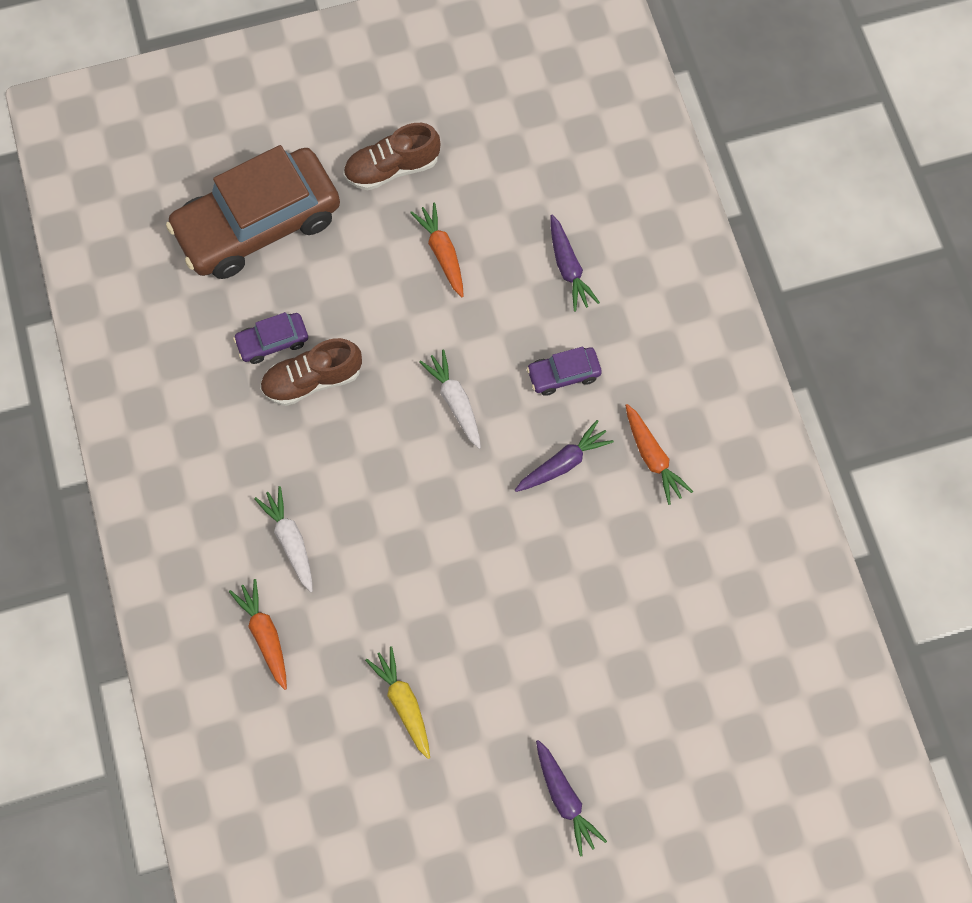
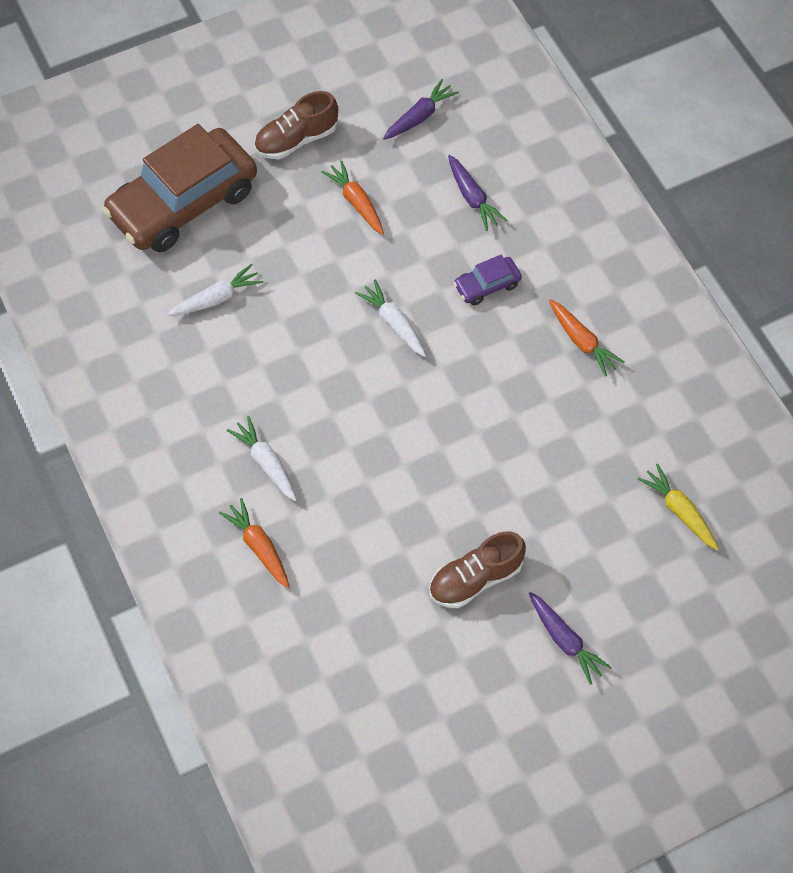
camera: 10 degrees left, 10 degrees down
(273, 341) = (216, 298): purple car -> white carrot
(312, 379) = (259, 324): brown shoe -> brown shoe (475, 578)
(404, 703) = (400, 584): yellow carrot -> yellow carrot (679, 511)
(562, 463) = (502, 359): purple carrot -> purple carrot (419, 117)

